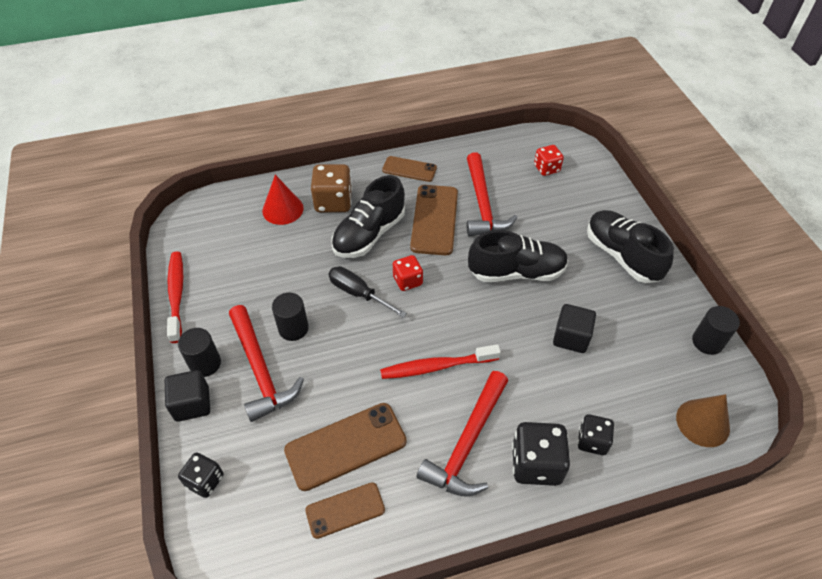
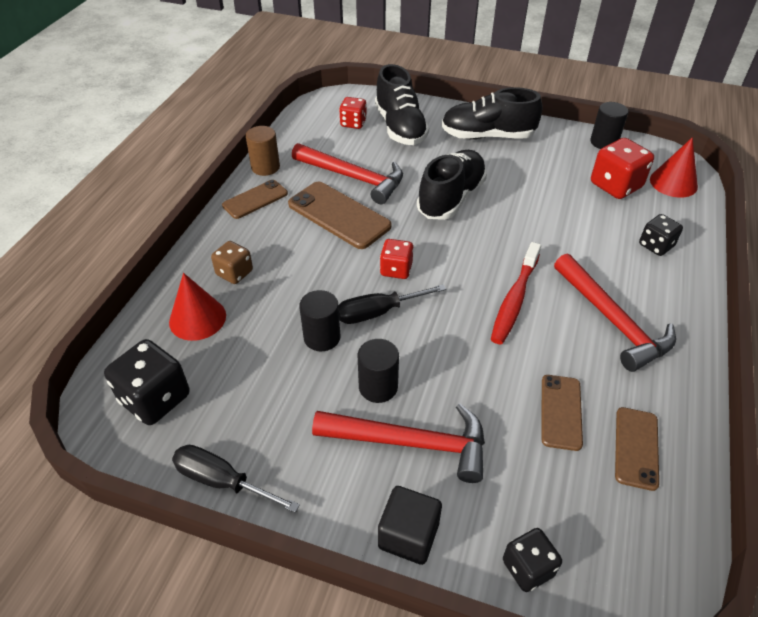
camera: 55 degrees left, 5 degrees down
(176, 294) = (223, 481): red toothbrush -> black screwdriver
(205, 363) = (359, 495): black cylinder -> black cylinder (322, 337)
(333, 202) = (234, 273): brown dice -> brown dice, size x0.62
(345, 446) = (560, 412): brown phone -> brown phone, size x0.61
(369, 234) = (309, 268): black shoe -> black shoe (400, 127)
(447, 154) = (265, 167): none -> brown cylinder
(536, 464) = (659, 288): black dice -> black dice (155, 399)
(571, 337) = (546, 204): black cube -> none
(649, 377) = (615, 186): none -> red dice
(702, 422) = (673, 183): brown cone -> red cone

